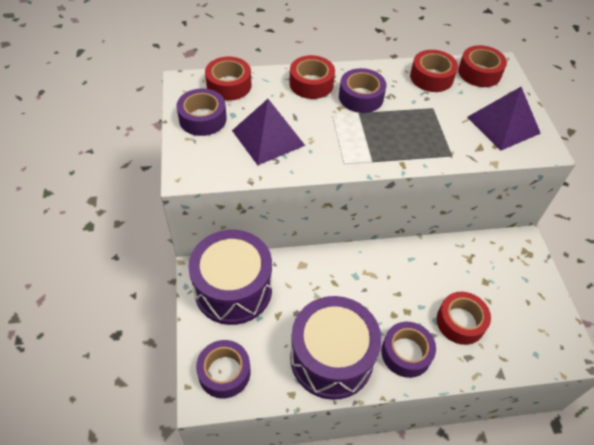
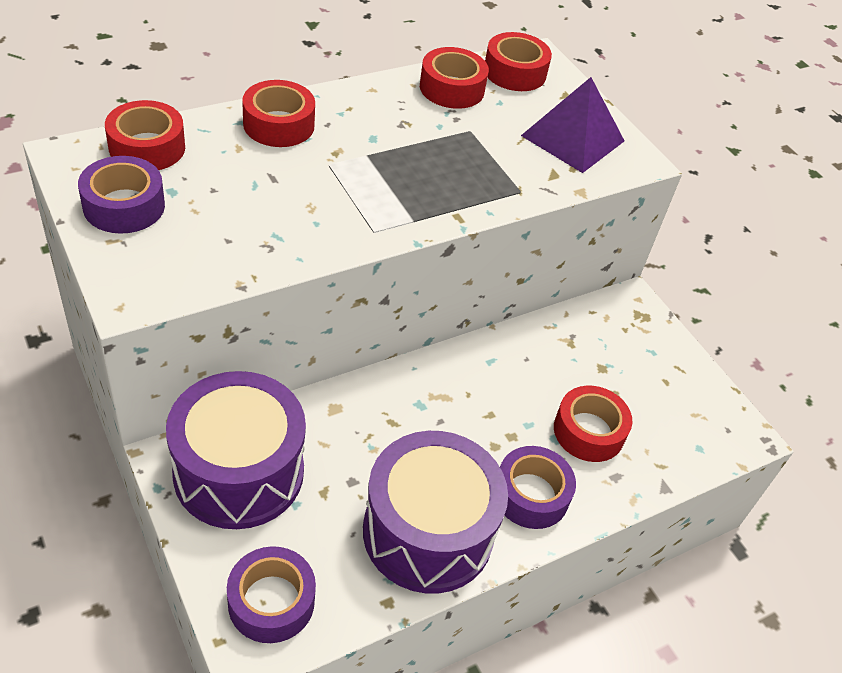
camera: 25 degrees left, 5 degrees down
(268, 138) = (243, 216): purple pyramid -> none
(361, 97) = (361, 132): purple tape -> none

